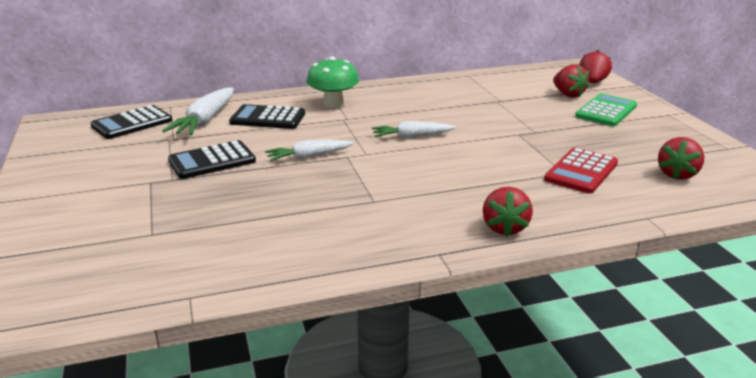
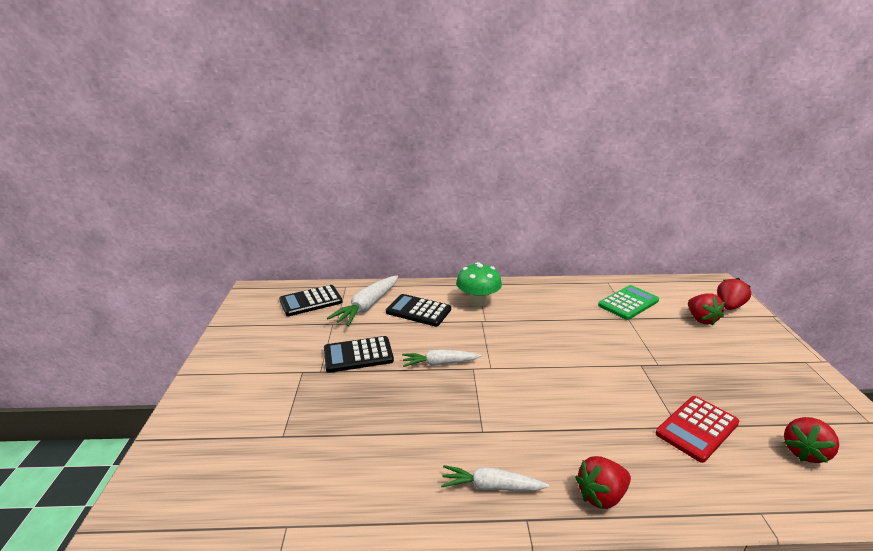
camera: 15 degrees right, 0 degrees up
(412, 137) = (537, 352): white carrot -> white carrot (491, 486)
(504, 228) = (601, 495): red strawberry -> red strawberry turned 45 degrees clockwise
(606, 111) = (737, 347): green calculator -> green calculator (628, 303)

